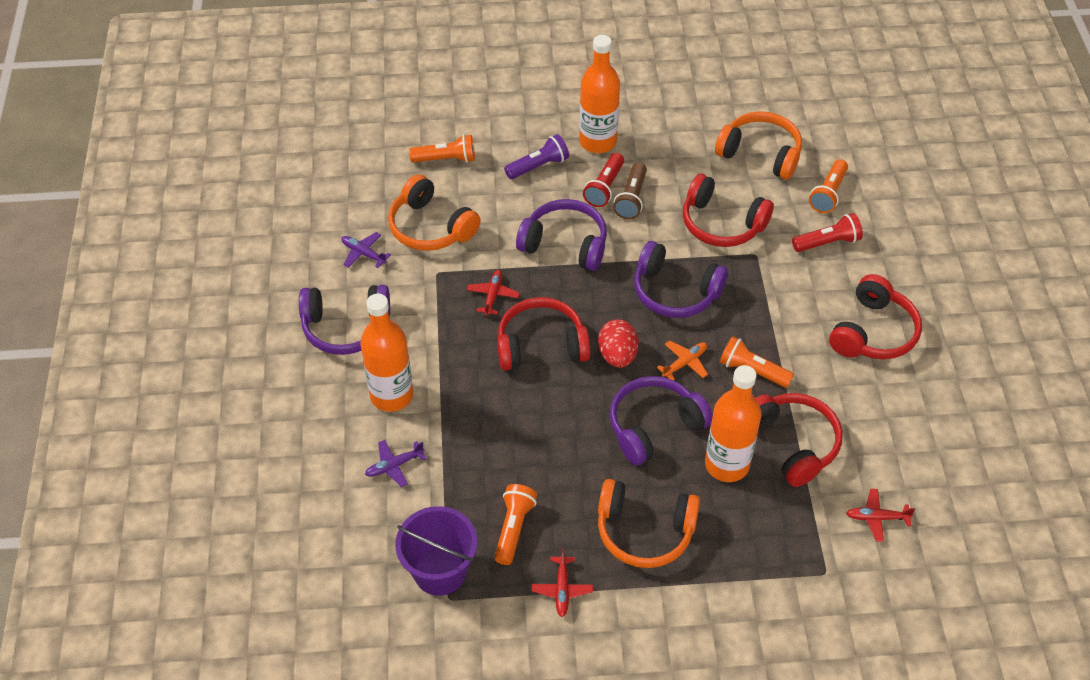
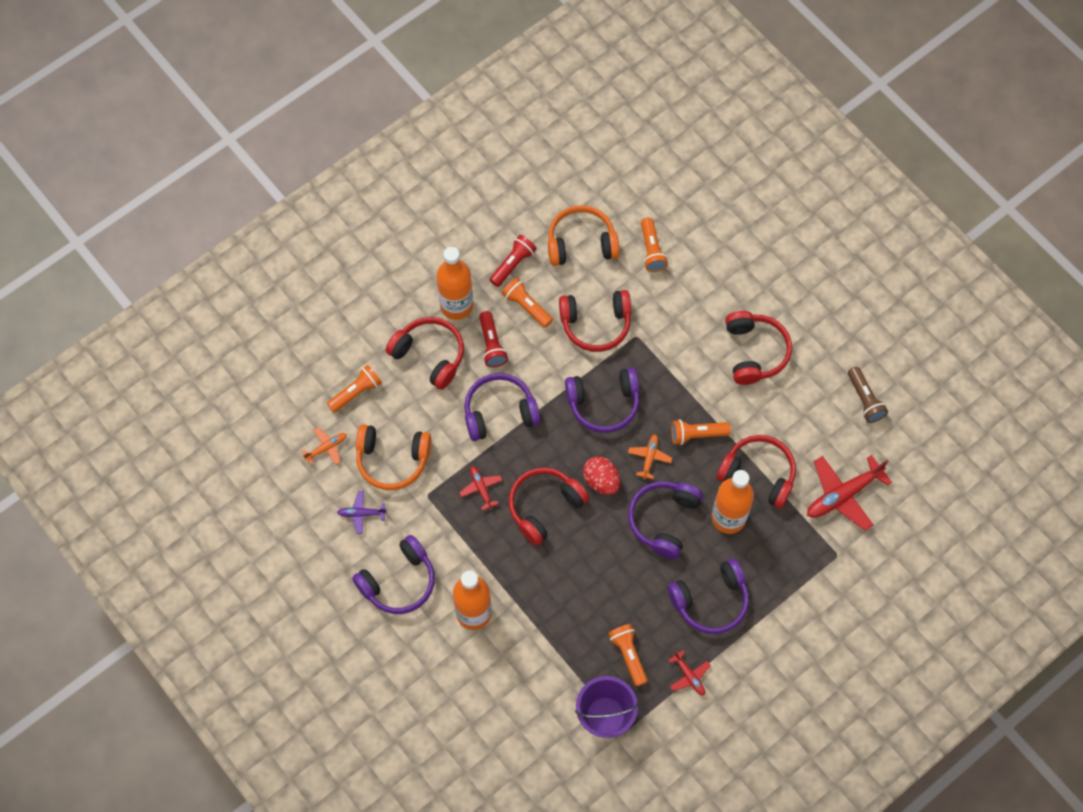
camera: 35 degrees left, 15 degrees up
(380, 186) = (326, 448): none -> orange plane
(394, 466) = (517, 663): purple plane -> none
(538, 166) = (429, 355): purple flashlight -> red headphones
(631, 199) = (518, 342): brown flashlight -> brown flashlight (865, 399)
(644, 531) = (710, 601): orange headphones -> purple headphones
(664, 175) = (526, 306): none -> orange flashlight
(827, 242) = (678, 295): red flashlight -> red flashlight (513, 264)
(877, 518) = (843, 495): red plane -> red plane, size x1.93

